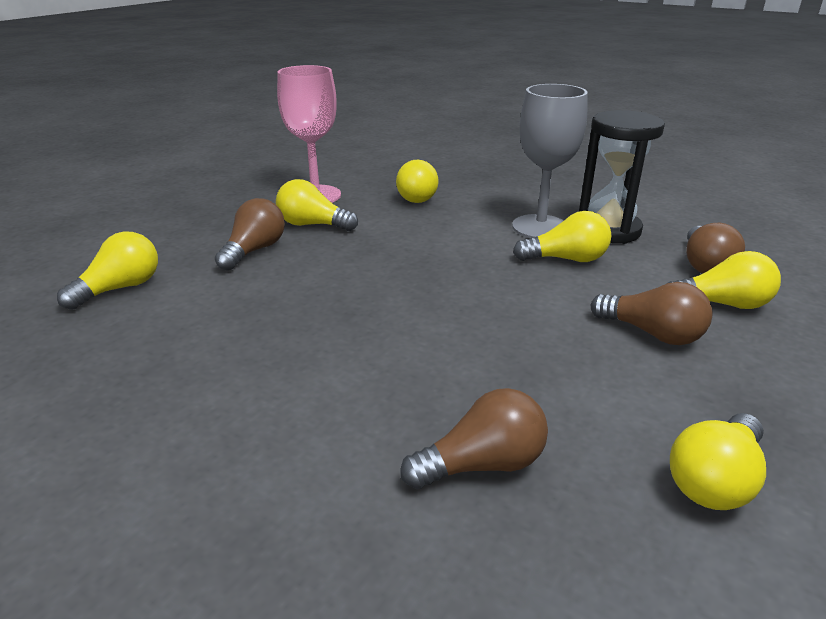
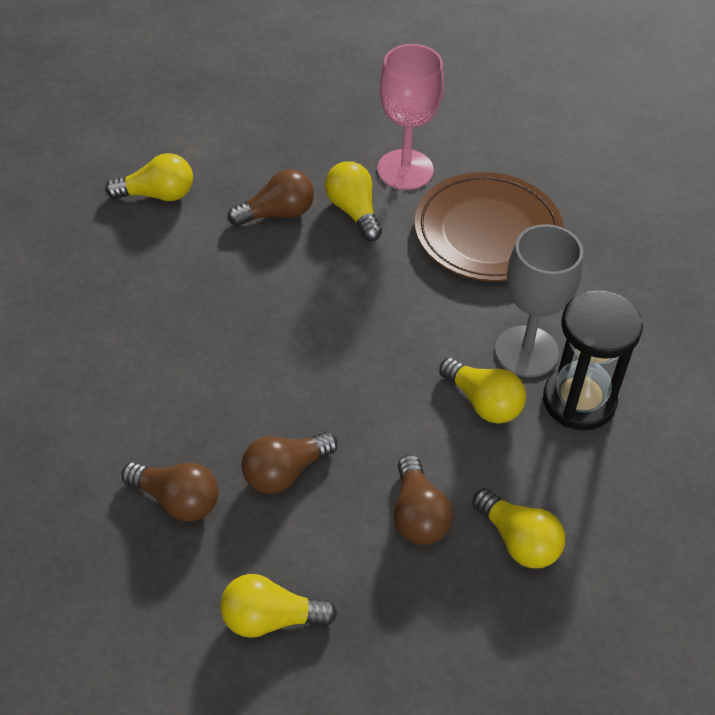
camera: 45 degrees right, 20 degrees up
(418, 196) = (487, 232): yellow light bulb -> brown plate
(705, 265) = (584, 501): brown light bulb -> brown light bulb (285, 472)

